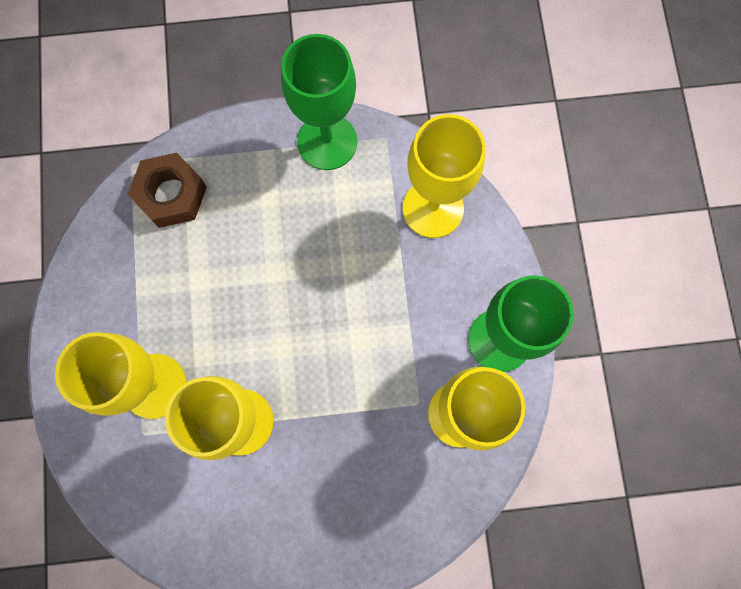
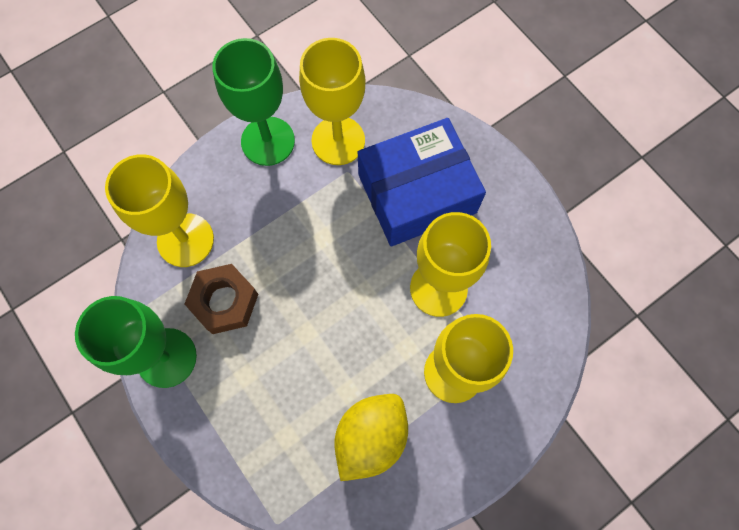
camera: 120 degrees left, 5 degrees down
(148, 278) = (371, 437): none -> yellow lemon
(171, 194) = (286, 466): brown nut -> brown nut (224, 302)
(353, 462) = (417, 193): none -> blue box

